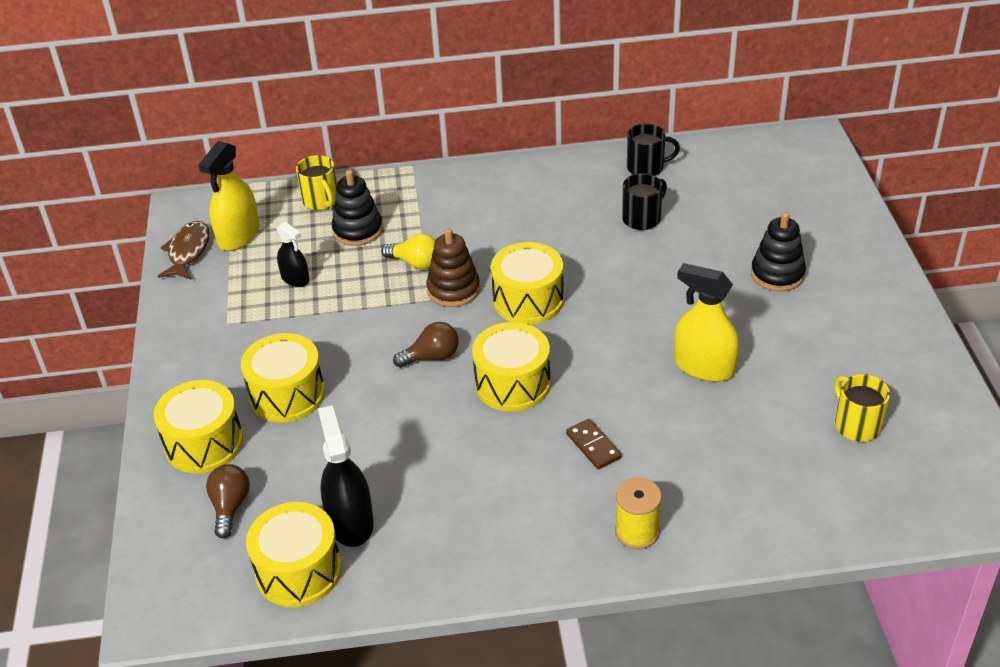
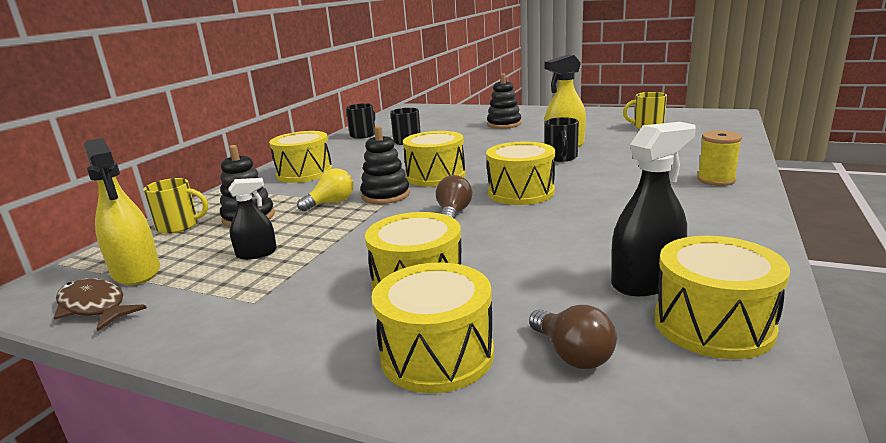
camera: 60 degrees left, 20 degrees down
(230, 507) = (572, 354): brown light bulb -> brown light bulb turned 150 degrees counterclockwise
(350, 522) = (646, 281): black spray bottle -> black spray bottle turned 135 degrees clockwise
(453, 289) = (385, 195): brown stacking toy -> black stacking toy
(484, 198) = (304, 173): none -> yellow drum
(593, 446) = (615, 179): brown domino -> none
(652, 378) = (561, 157): none -> black mug

